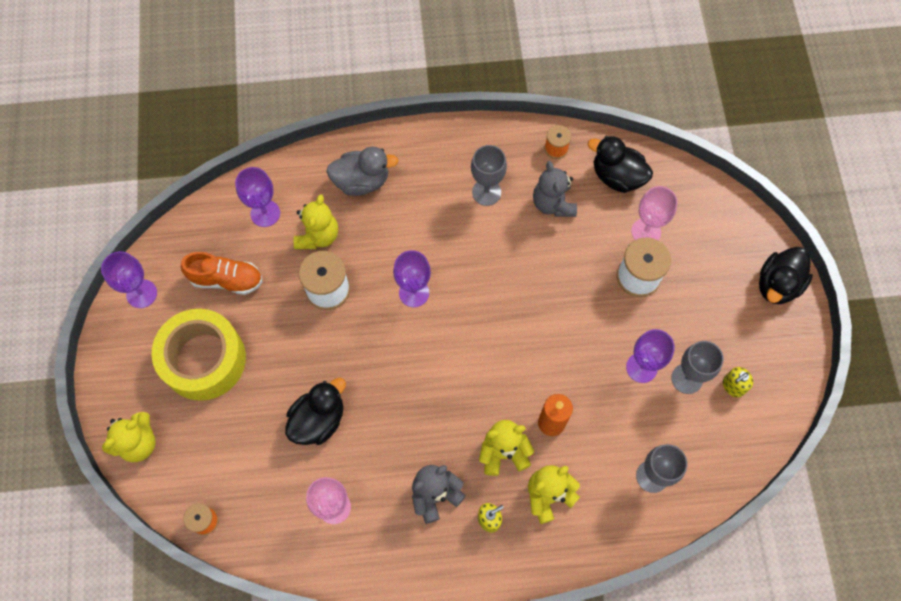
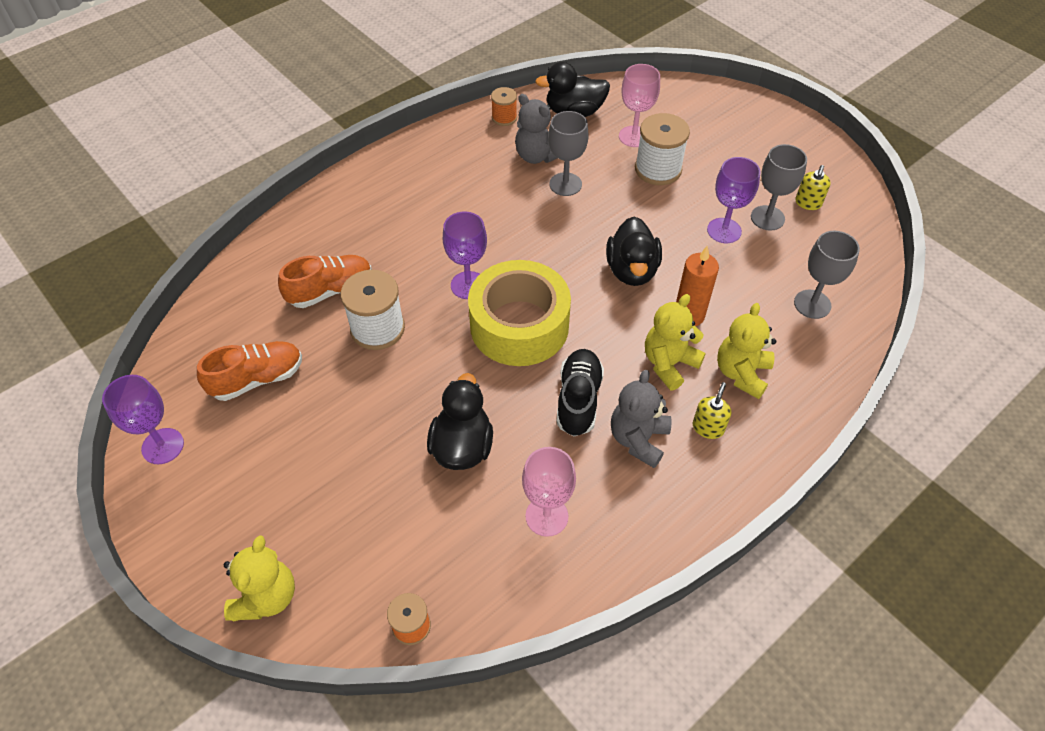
camera: 35 degrees left, 15 degrees down
(204, 359) = (287, 466): yellow tape -> yellow tape (519, 325)
(265, 213) = (257, 301): purple goblet -> none
(318, 236) = (330, 290): yellow teddy bear -> orange shoe
(362, 181) = (340, 226): grey duck -> none
(419, 437) = (578, 400): none -> black shoe
(486, 192) = (470, 176): grey goblet -> grey goblet (565, 184)
(777, 285) = (770, 119): black duck -> black duck (631, 270)

